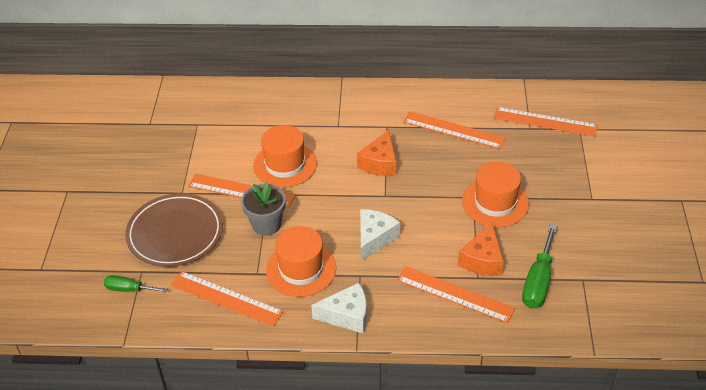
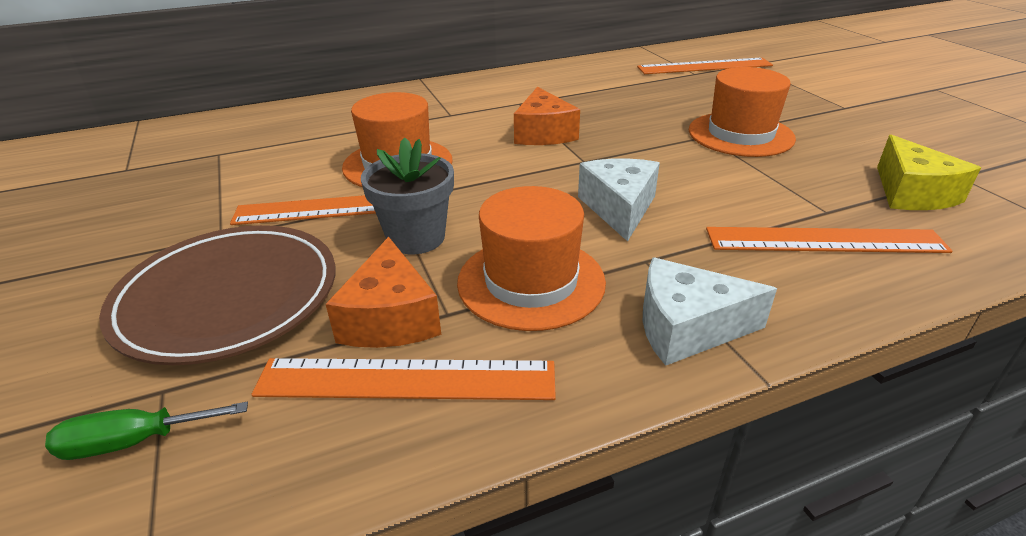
camera: 25 degrees left, 10 degrees down
(347, 315) = (686, 328): white cheese -> white cheese turned 150 degrees counterclockwise
(453, 130) = (608, 90): orange ruler -> none
(482, 260) = (805, 191): orange cheese -> orange cheese (390, 318)
(538, 281) = (911, 193): green screwdriver -> yellow cheese

